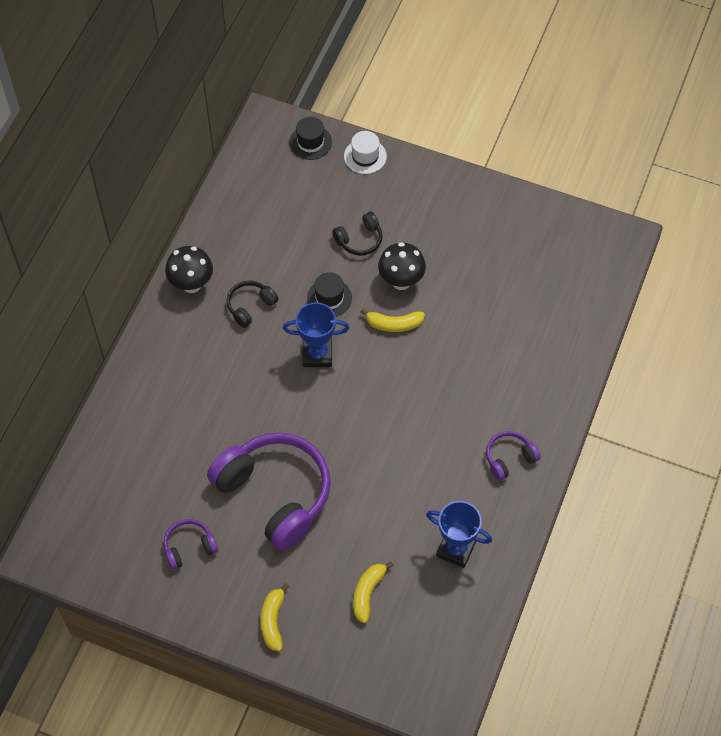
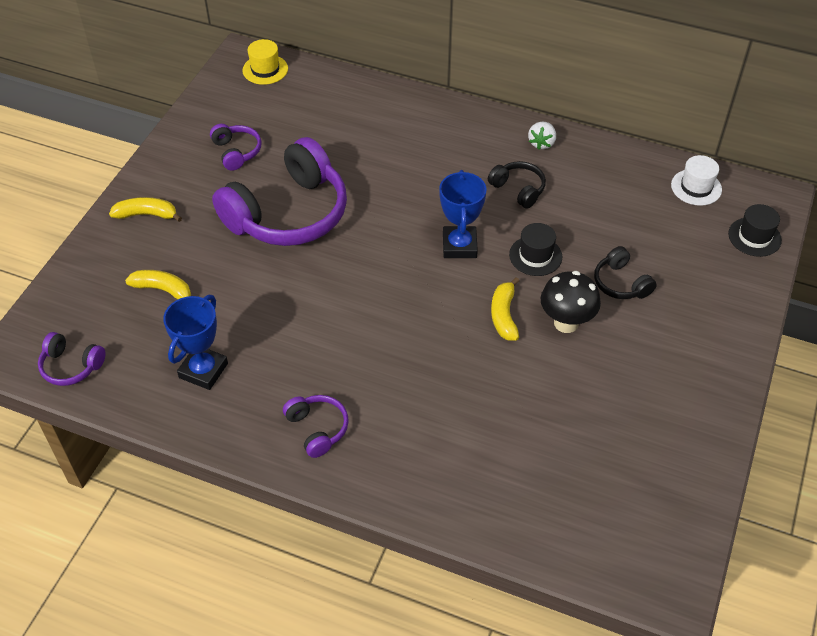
camera: 90 degrees right, 10 degrees down
(64, 530) = (265, 69): none -> yellow hat
(191, 284) = (541, 143): black mushroom -> white strawberry
(365, 156) = (746, 288): white hat -> white hat (696, 187)
(454, 658) = (71, 366): none -> purple headphones

